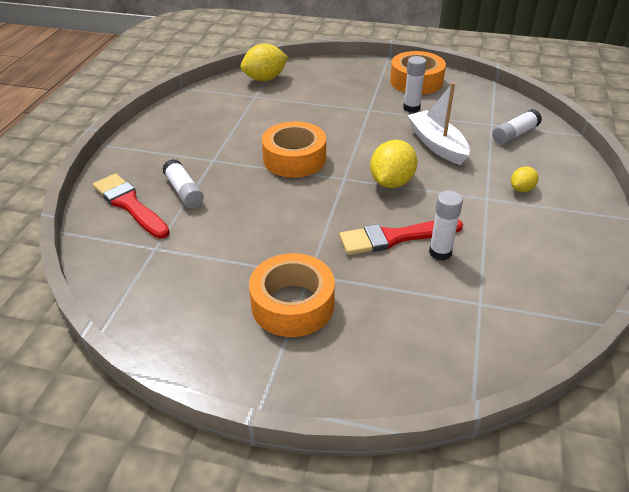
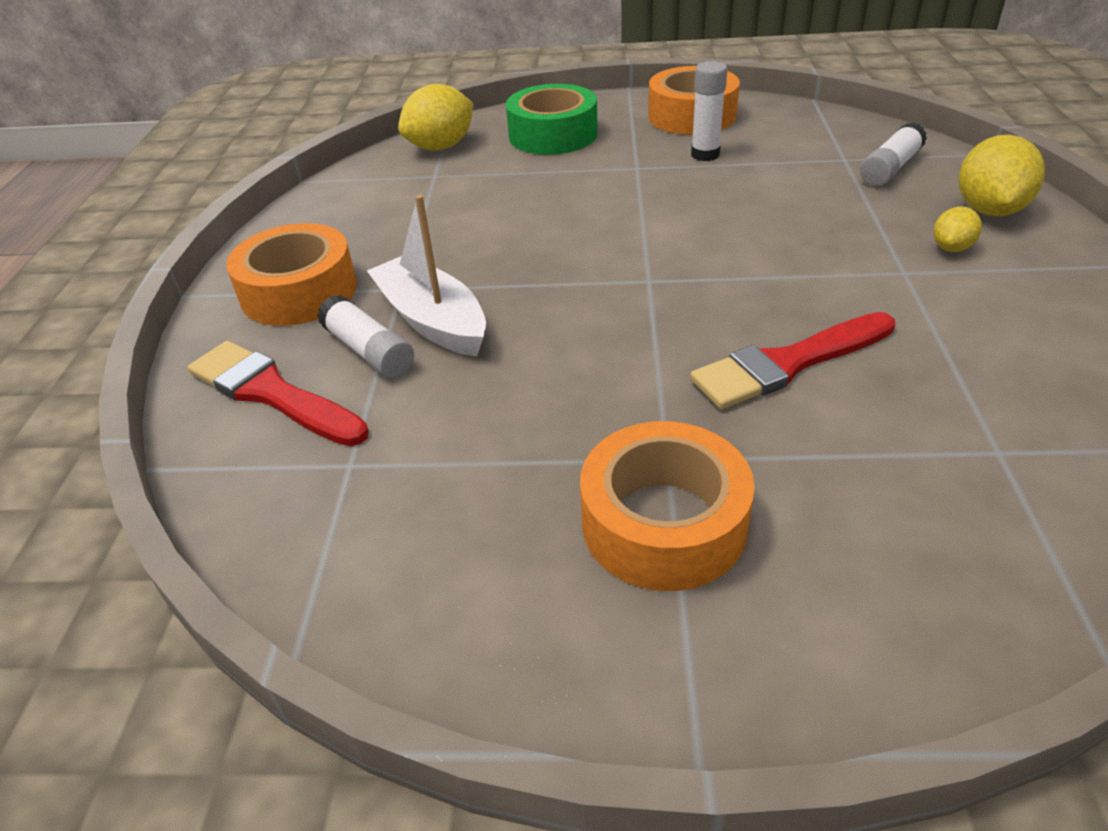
camera: 10 degrees left, 0 degrees up
(294, 159) = (547, 263): orange tape -> orange tape (299, 291)
(330, 81) = (553, 135): none -> green tape
(391, 182) = (733, 273): yellow lemon -> yellow lemon (989, 210)
(437, 145) = (776, 202): white boat -> white boat (432, 320)
(440, 252) = (879, 375): white glue stick -> none

